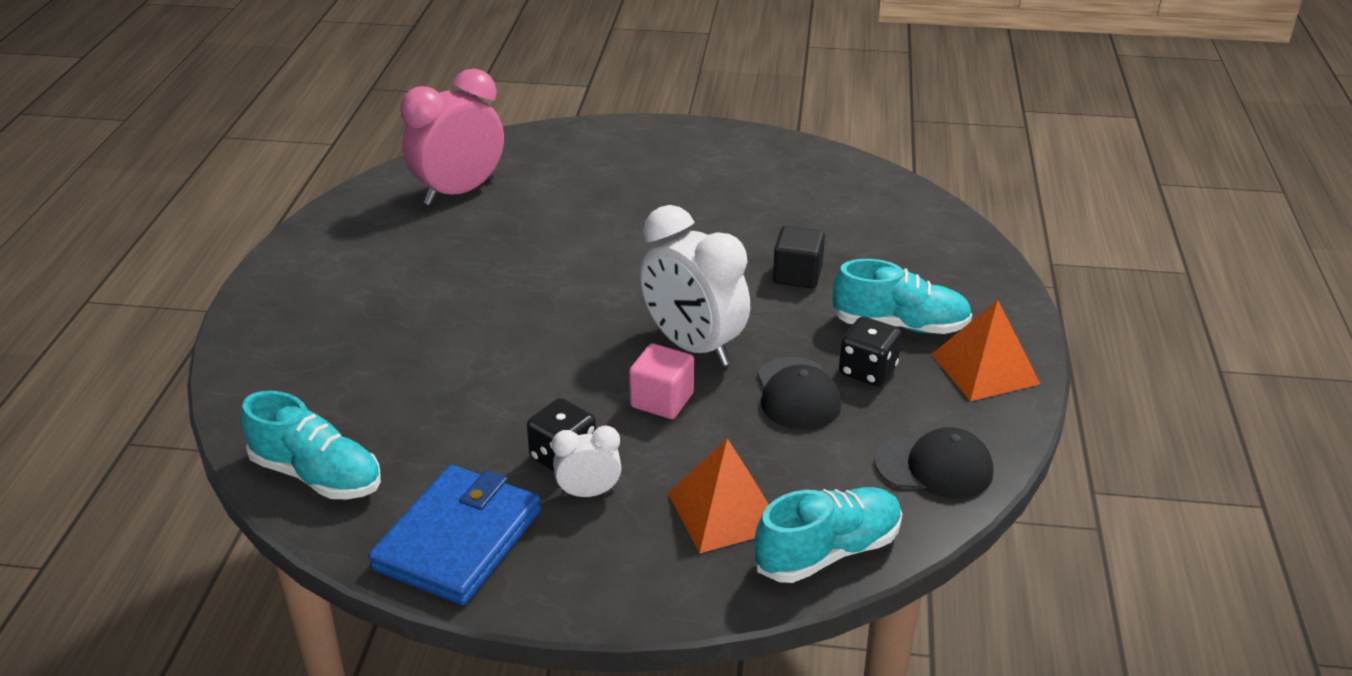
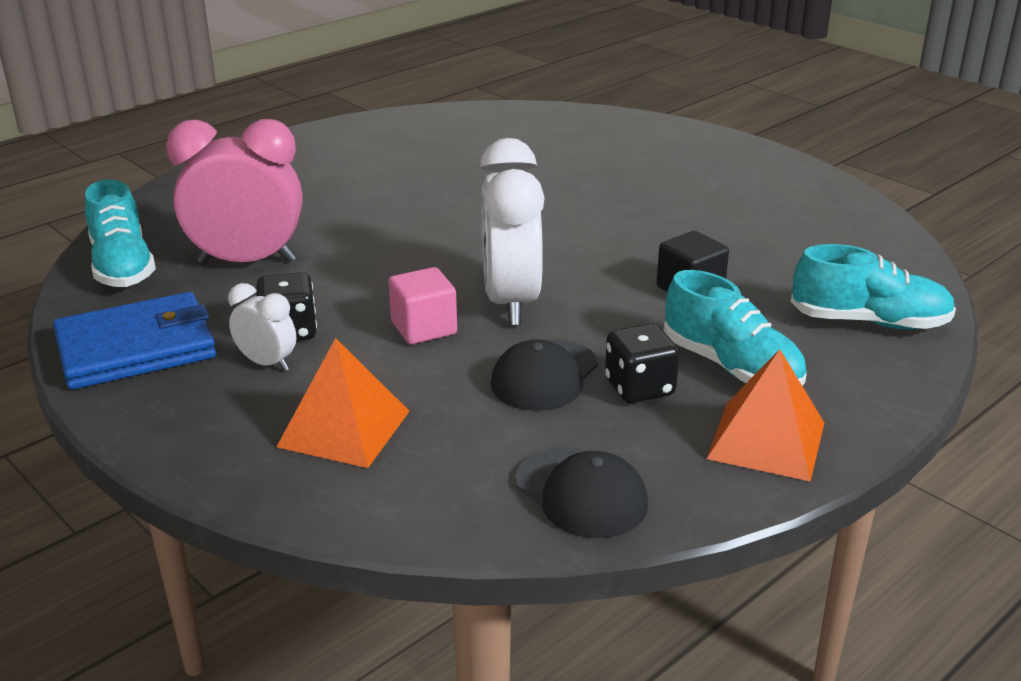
camera: 40 degrees right, 5 degrees down
(459, 192) = (496, 135): pink clock -> pink clock (247, 262)
(828, 552) = (376, 504): turquoise shoe -> turquoise shoe (869, 322)

